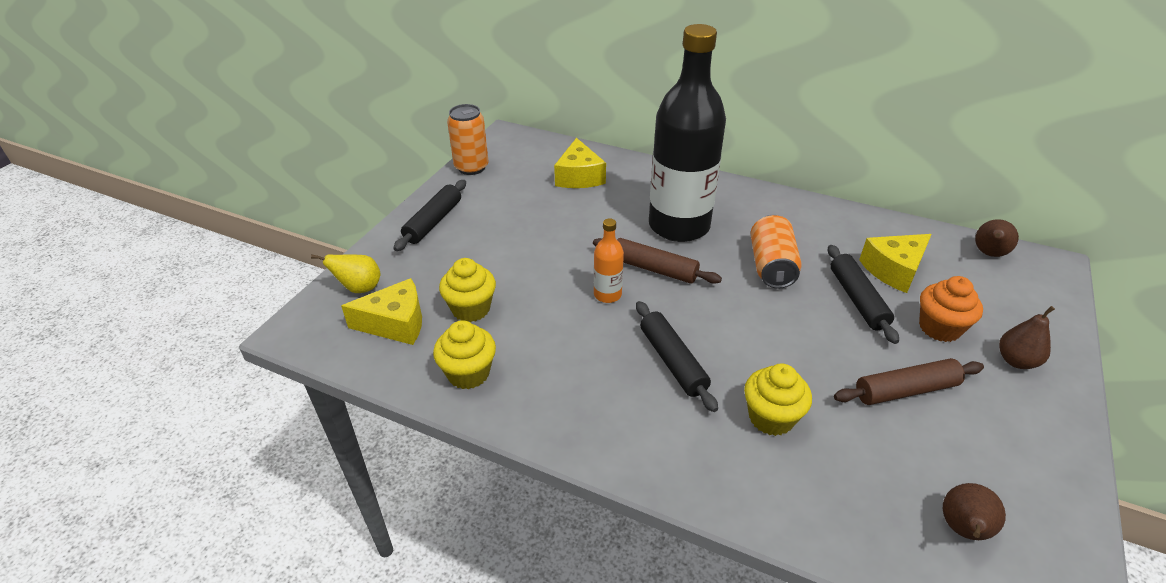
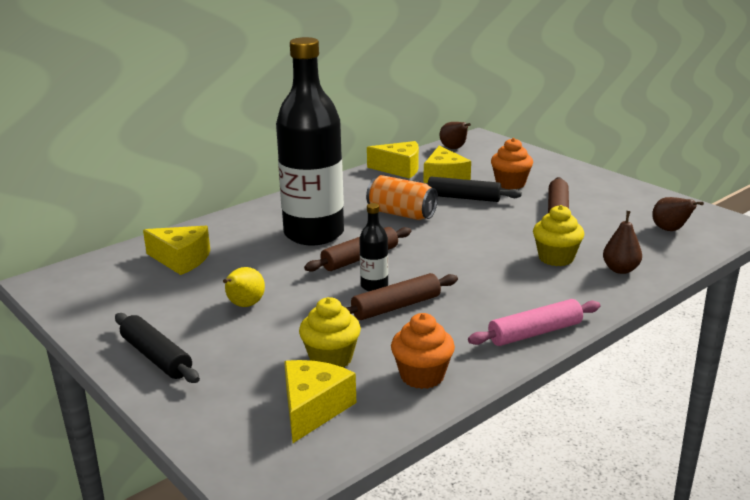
camera: 65 degrees left, 15 degrees down
(359, 288) = (228, 426): yellow pear -> yellow pear (244, 305)
(468, 373) = (422, 376): yellow cupcake -> orange cupcake
(471, 167) = (79, 314): orange can -> none
(578, 320) = (396, 306): none -> brown rolling pin
(587, 437) = (535, 333): none -> pink rolling pin
(607, 295) = (374, 286): orange bottle -> black bottle
(673, 361) = (476, 278): black rolling pin -> none
(880, 231) = (399, 169): none -> yellow cheese
(1016, 361) = (553, 174): brown pear -> brown pear (620, 270)

